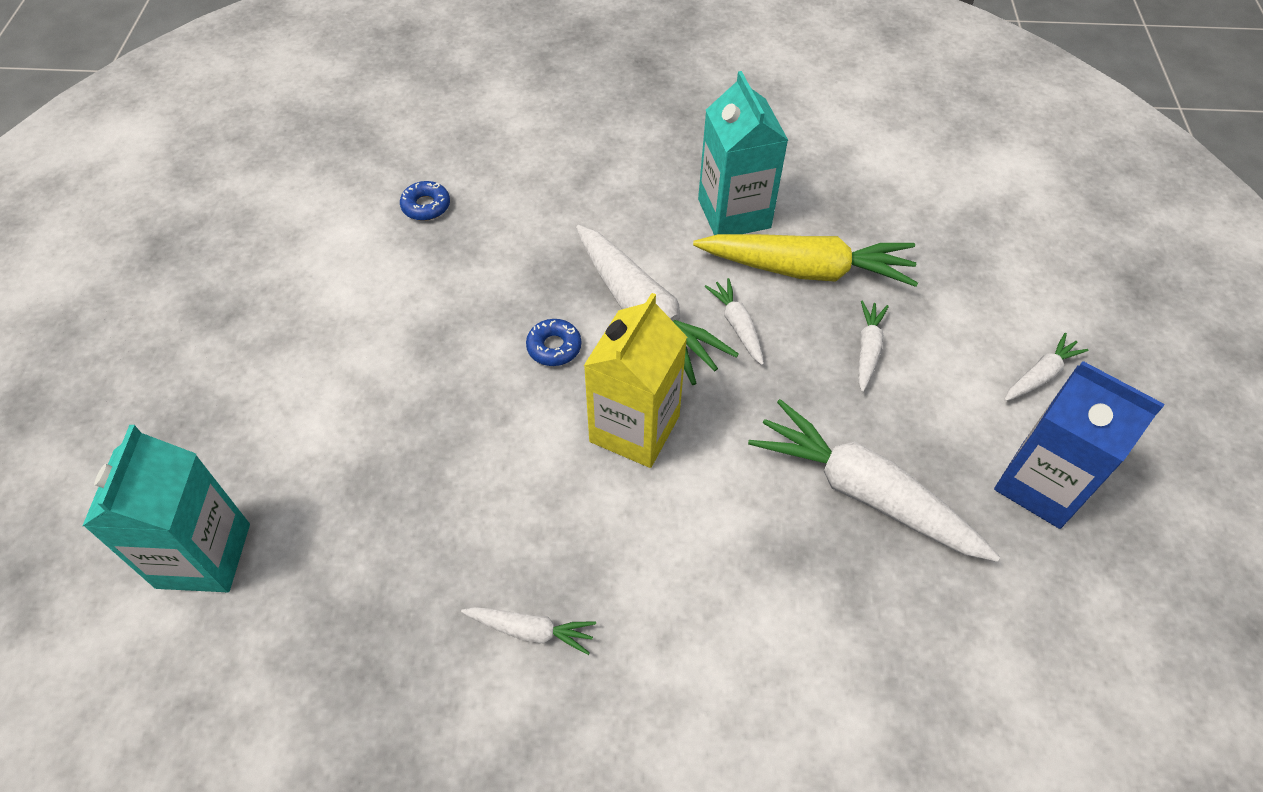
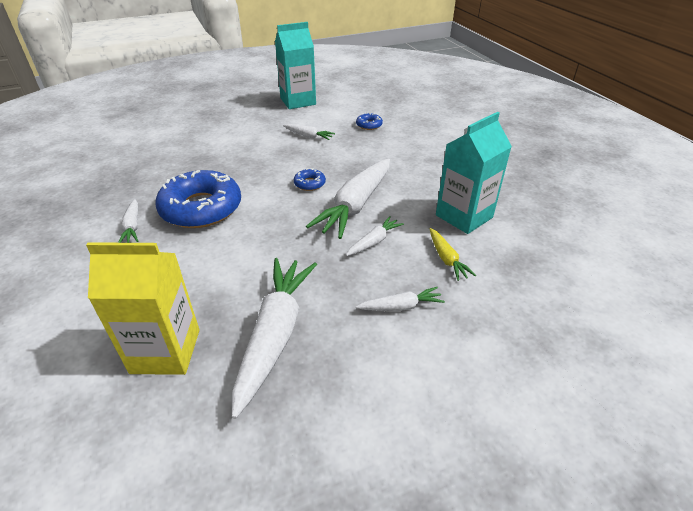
camera: 65 degrees right, 15 degrees down
(203, 555) = (149, 137): turquoise carton -> turquoise carton (298, 101)
(535, 514) = (201, 208): none -> blue donut
(634, 428) = (272, 224): yellow carton -> yellow carton (165, 351)
(806, 270) = (446, 259): yellow carrot -> yellow carrot, size x0.48
(1040, 375) = (457, 425): white carrot -> white carrot (308, 136)
(1041, 484) = (338, 450): blue carton -> none

